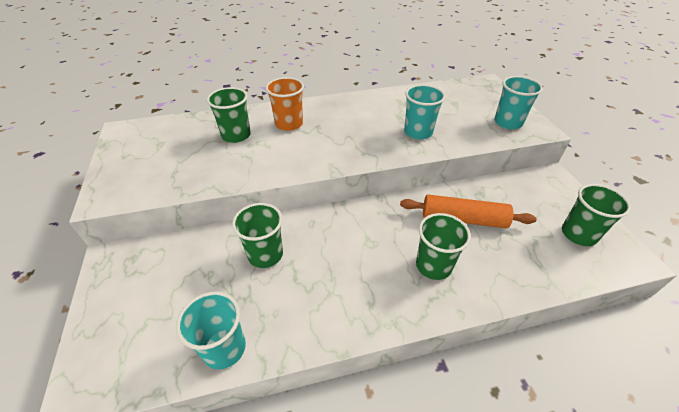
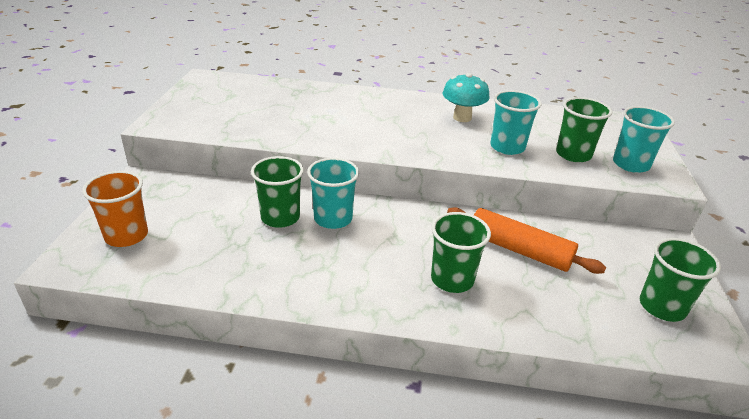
camera: 20 degrees right, 10 degrees down
(224, 348) = (197, 276): turquoise cup -> turquoise cup (333, 219)
(236, 135) = (307, 105): green cup -> green cup (573, 154)
(289, 124) = (367, 108): orange cup -> orange cup (126, 236)
(369, 113) = (462, 118): none -> turquoise mushroom

